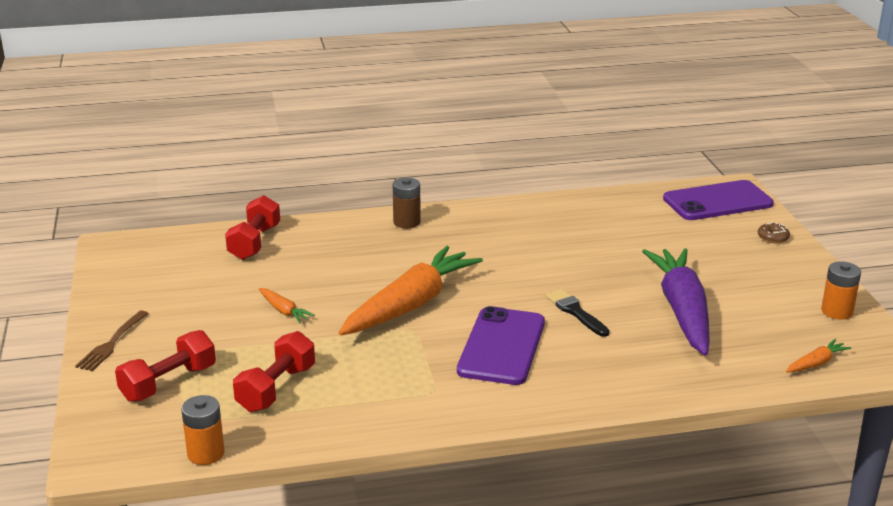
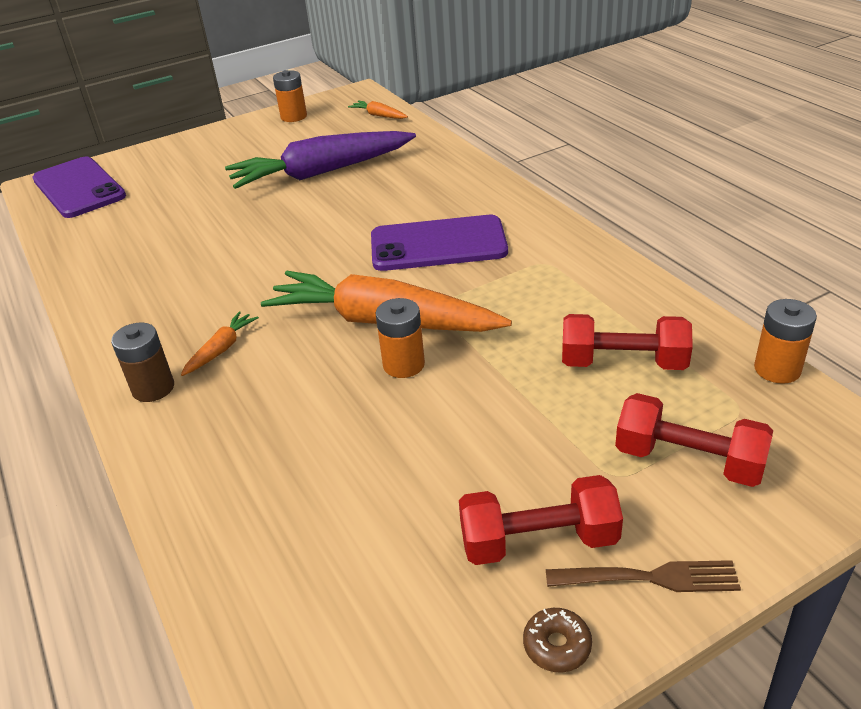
camera: 105 degrees left, 10 degrees up
(254, 242) = (254, 538): red dumbbell -> red dumbbell (538, 541)
(284, 311) = (451, 421): orange carrot -> orange carrot (221, 349)
(354, 304) = (403, 364): none -> orange battery
(575, 312) = (349, 220): black brush -> none
(773, 238) = (161, 153): brown donut -> brown donut (557, 645)

